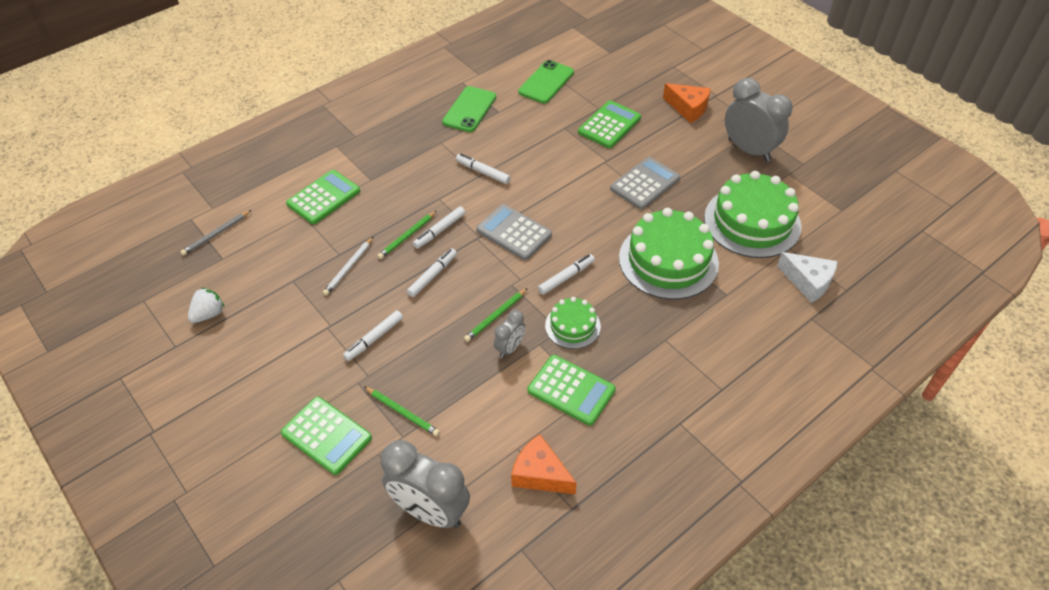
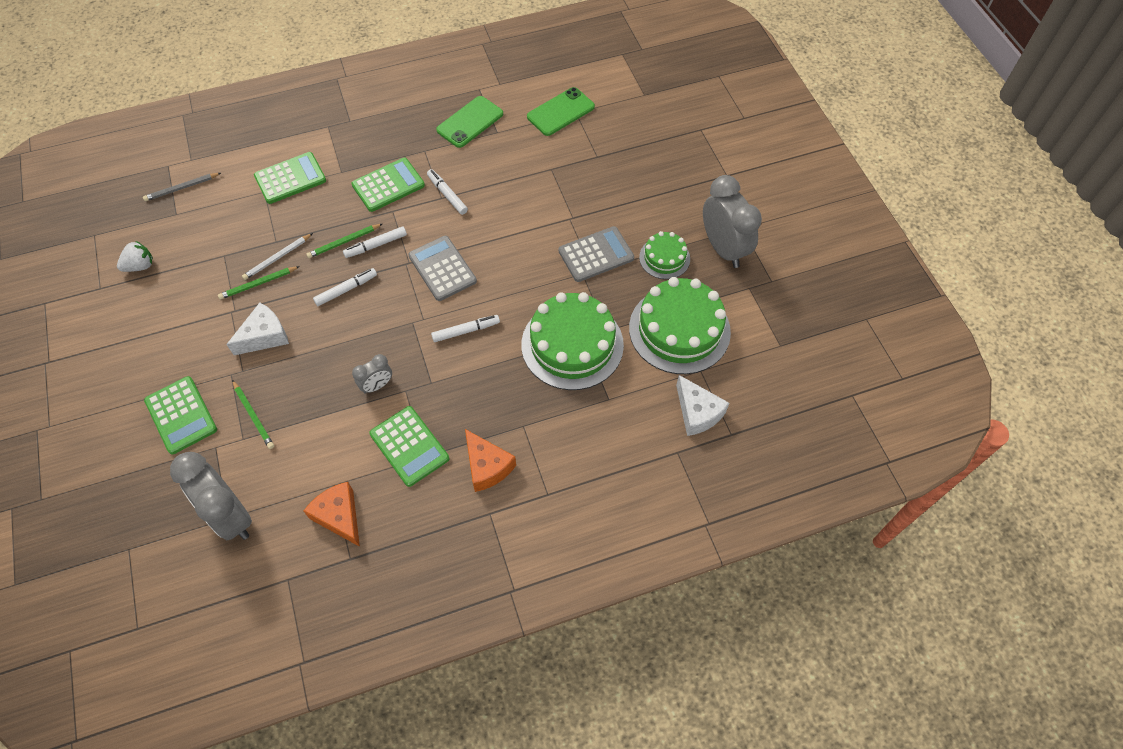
camera: 20 degrees right, 10 degrees up
(374, 339) = (264, 336): white marker -> white cheese
(496, 316) = (381, 350): green pencil -> green pencil (258, 284)
(572, 326) = (445, 383): green cake -> green cake (664, 258)
(609, 125) = (597, 179): green calculator -> green calculator (388, 185)
(688, 108) = (688, 182): orange cheese -> orange cheese (487, 466)

